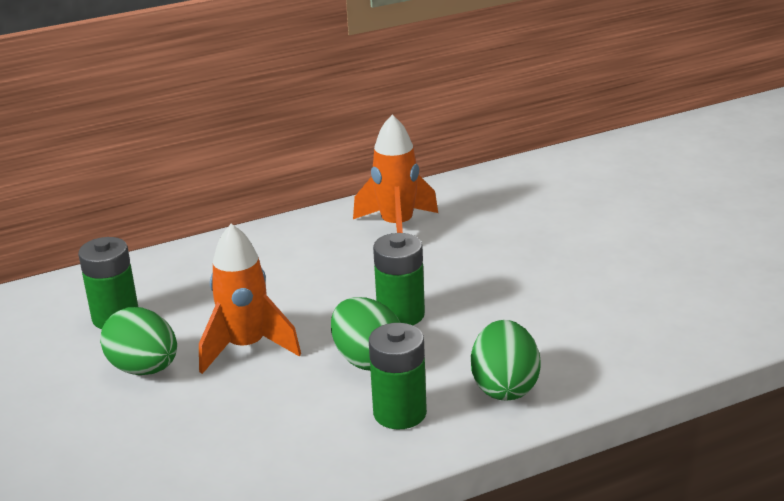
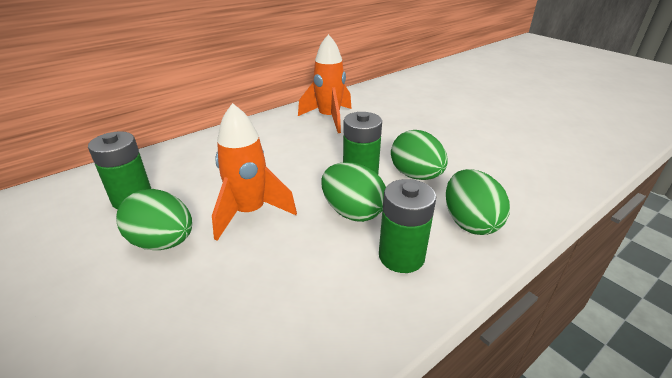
camera: 15 degrees left, 5 degrees up
(474, 323) = (416, 175): none -> green egg

